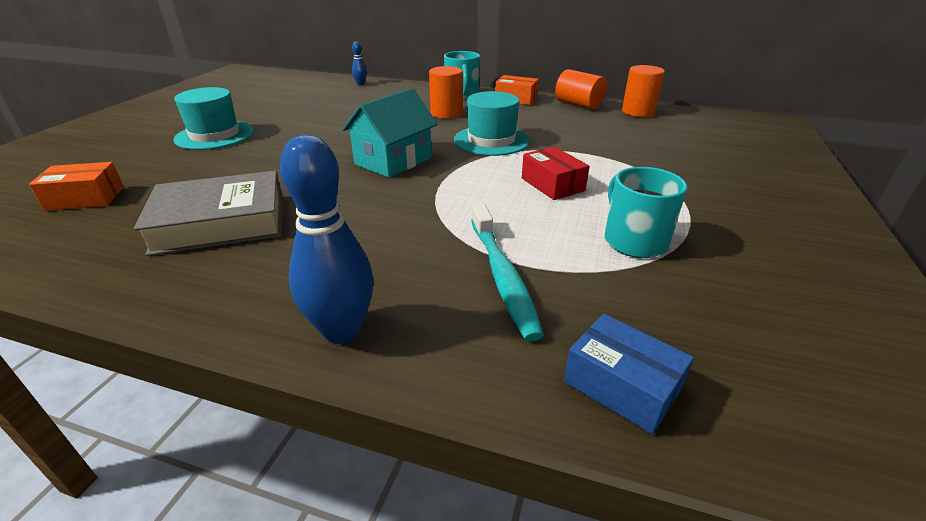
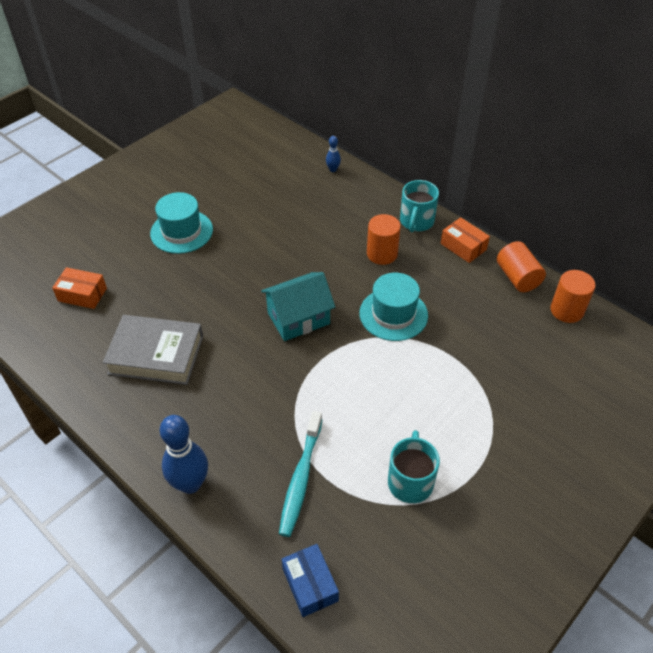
camera: 25 degrees right, 15 degrees up
(552, 184) = (400, 395): red box -> none

